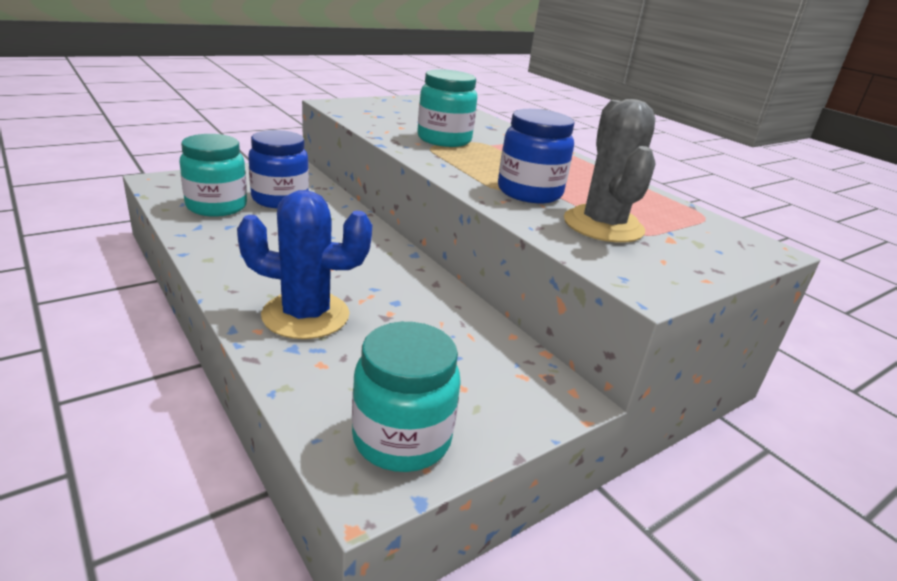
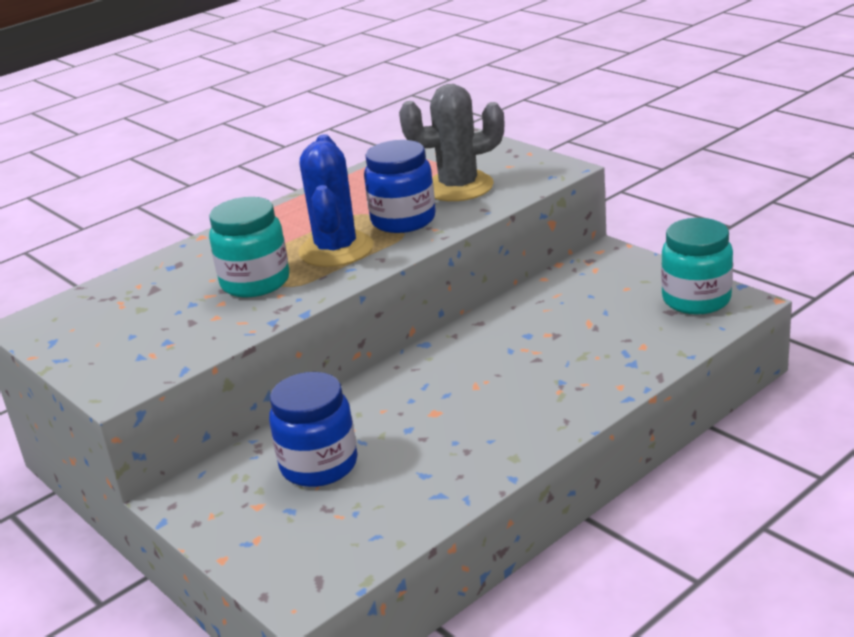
camera: 90 degrees left, 0 degrees up
(216, 206) = (370, 505): turquoise jar -> none
(305, 315) = (581, 370): blue cactus -> blue cactus (336, 250)

